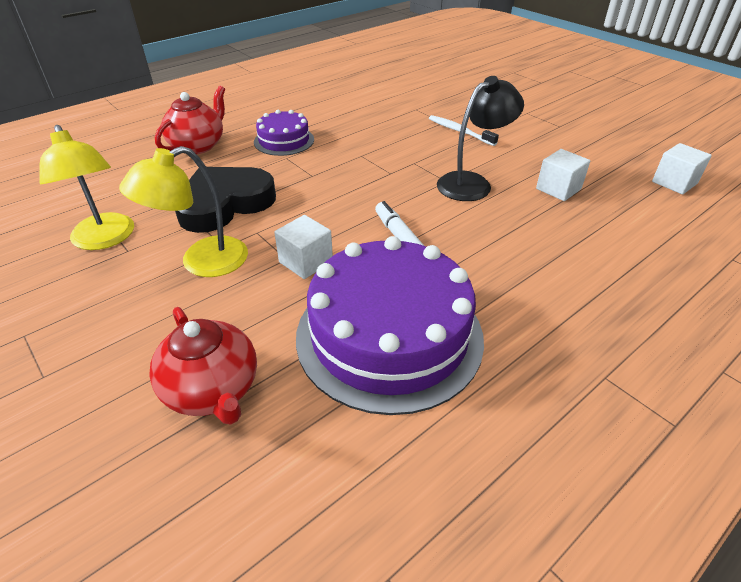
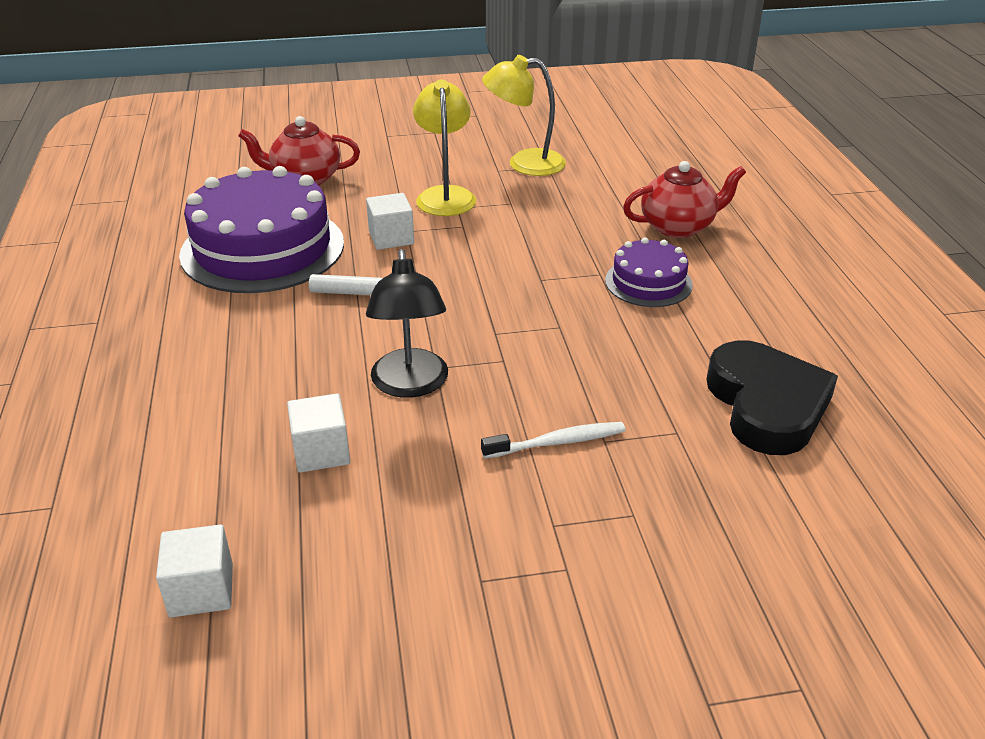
camera: 120 degrees right, 5 degrees down
(198, 146) = (678, 227): red teapot -> red teapot turned 75 degrees counterclockwise
(225, 204) = (529, 220): black heart -> black heart (766, 405)

